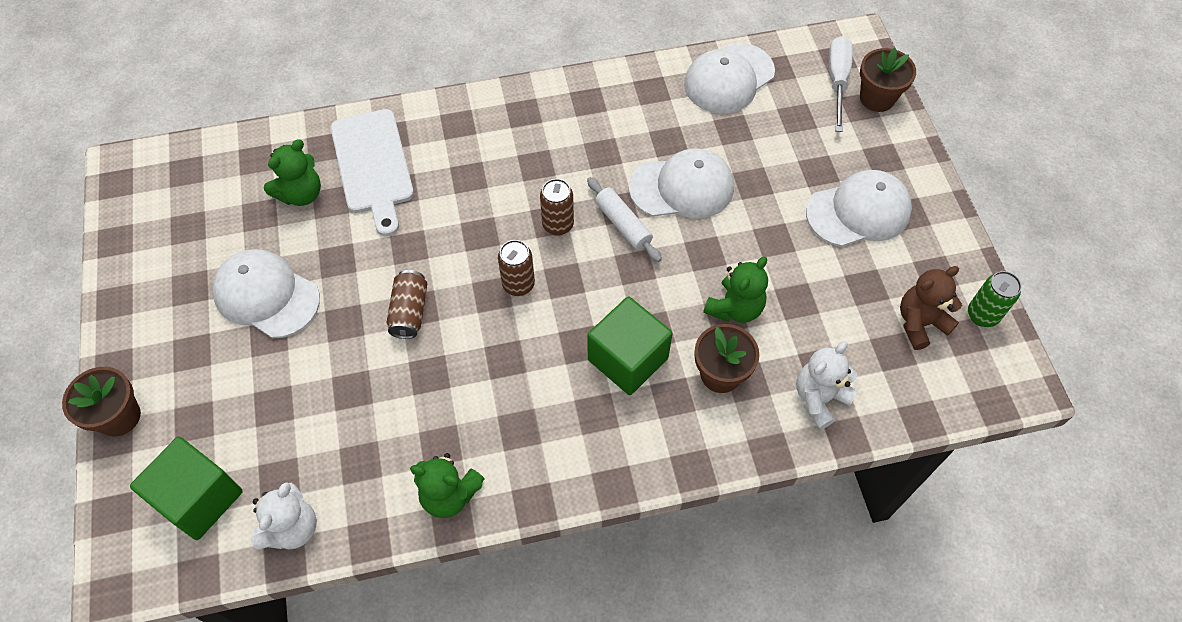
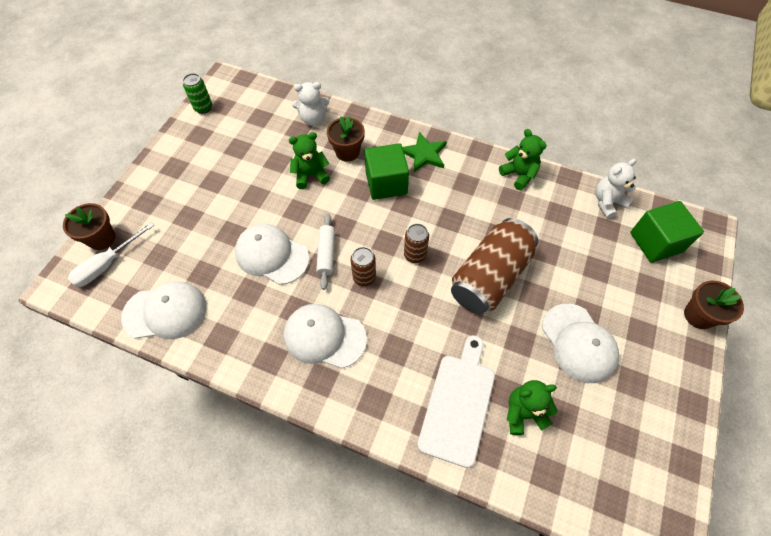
camera: 145 degrees left, 0 degrees up
(409, 312) = (490, 277): brown can -> brown can, size x2.09
(611, 441) = (424, 154): none -> green star
(858, 211) = (196, 183): white cap -> white cap (324, 336)
(920, 323) = (234, 120): brown teddy bear -> none

